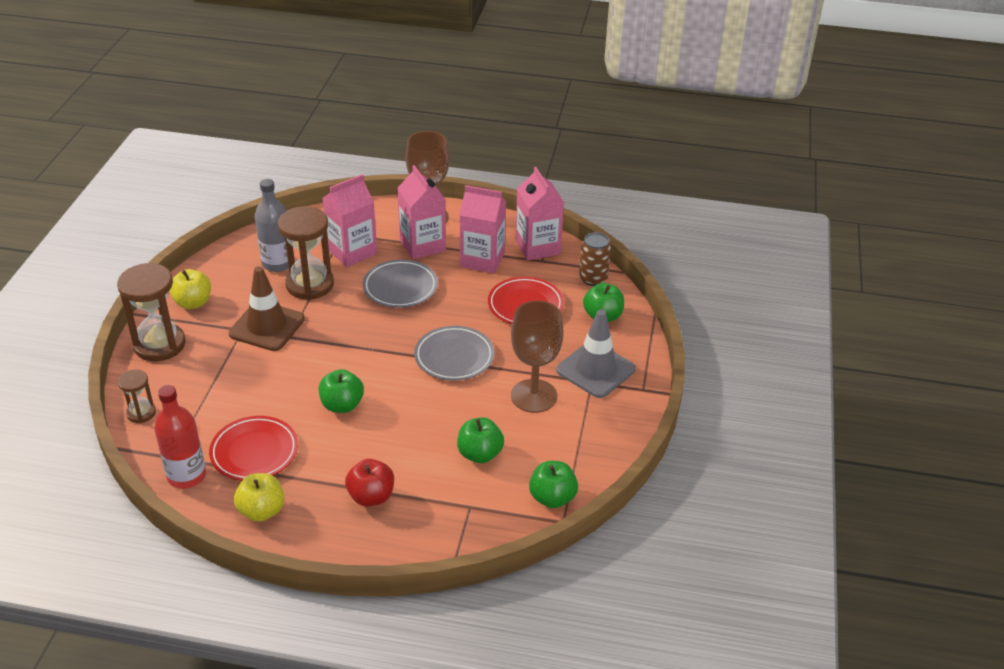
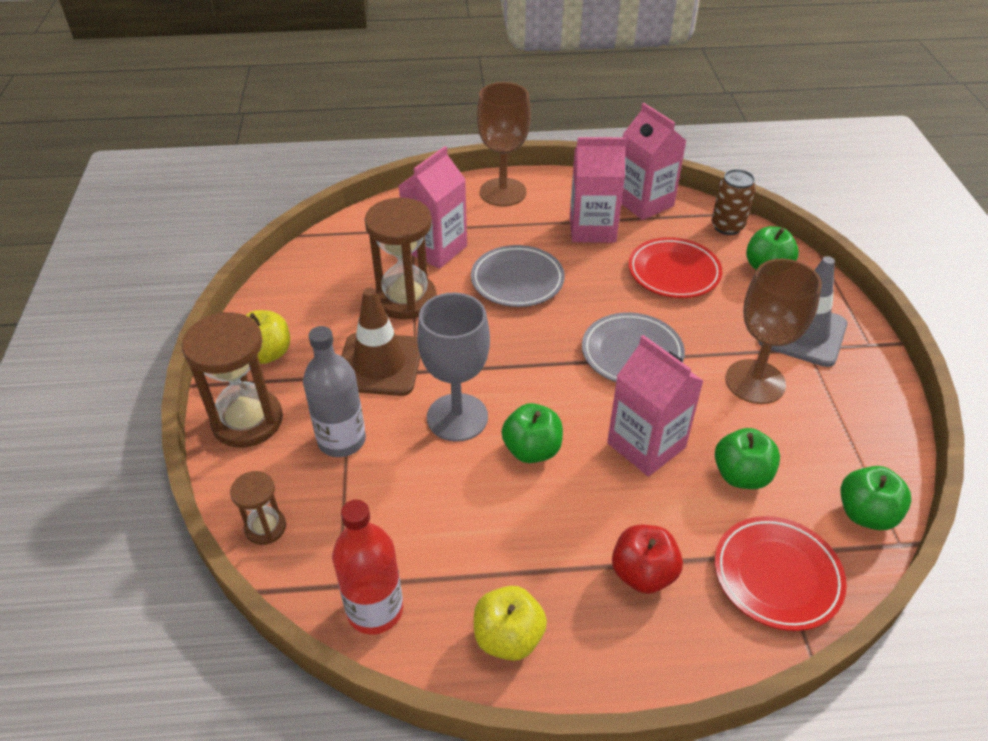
camera: 15 degrees left, 5 degrees up
(254, 452) = (452, 547): red plate -> red plate (777, 576)
(277, 263) = (352, 281): grey bottle -> grey bottle (341, 440)
(302, 373) = (457, 417): none -> grey goblet
(422, 245) = (514, 225): pink carton -> pink carton (646, 445)

